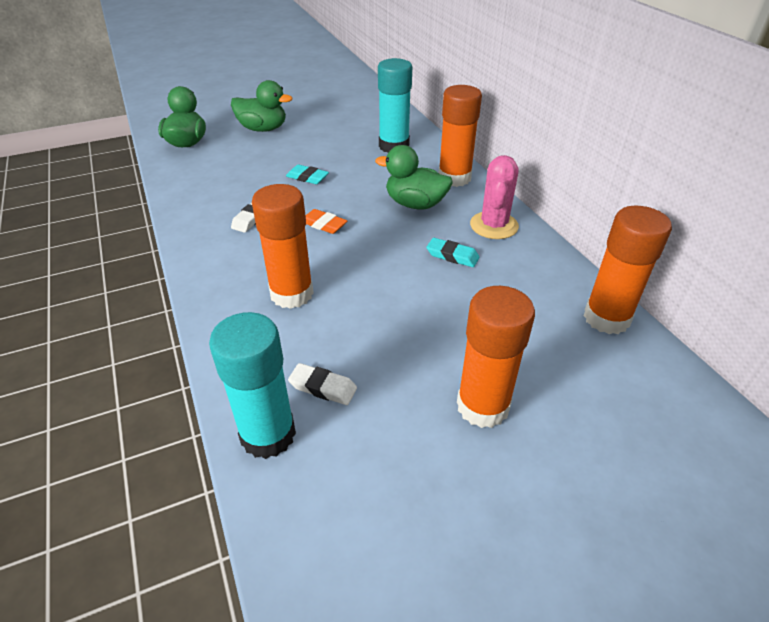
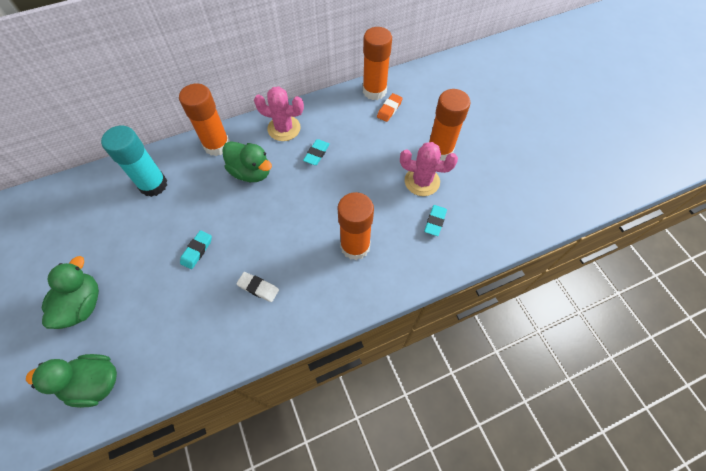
camera: 90 degrees left, 20 degrees up
(268, 434) = (470, 245): turquoise glue stick -> none
(323, 224) = (273, 232): orange eraser -> orange eraser (389, 109)
(323, 387) = (435, 221): white eraser -> turquoise eraser
(407, 374) = (422, 181): none -> pink cactus
(415, 204) = (251, 172): green duck -> green duck turned 75 degrees counterclockwise

